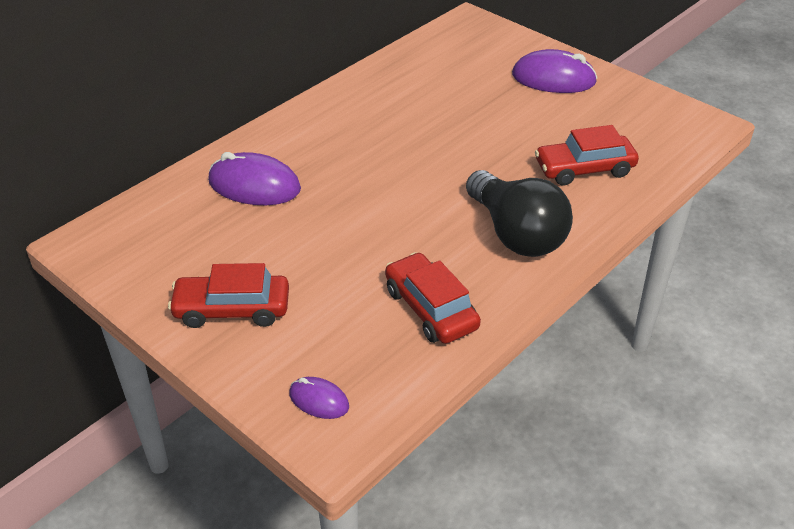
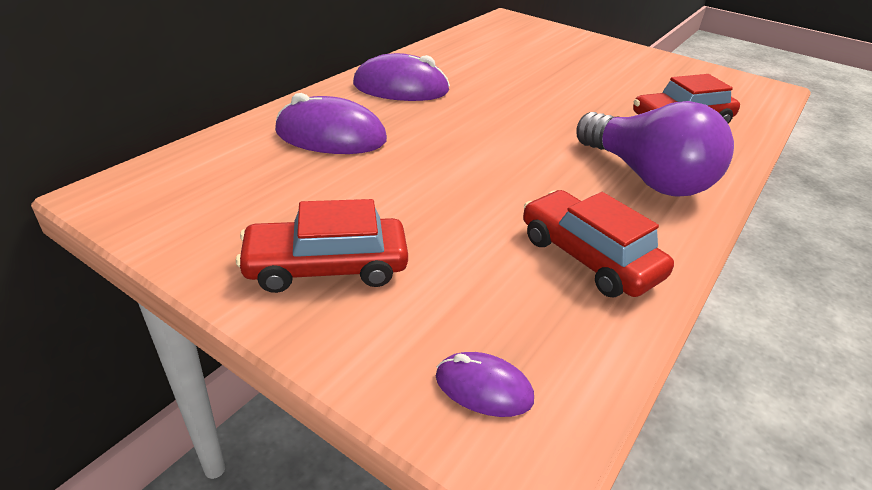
camera: 10 degrees left, 5 degrees down
(516, 234) = (646, 177): black light bulb -> purple light bulb
(553, 78) = (608, 56): purple mouse -> purple mouse (401, 88)

